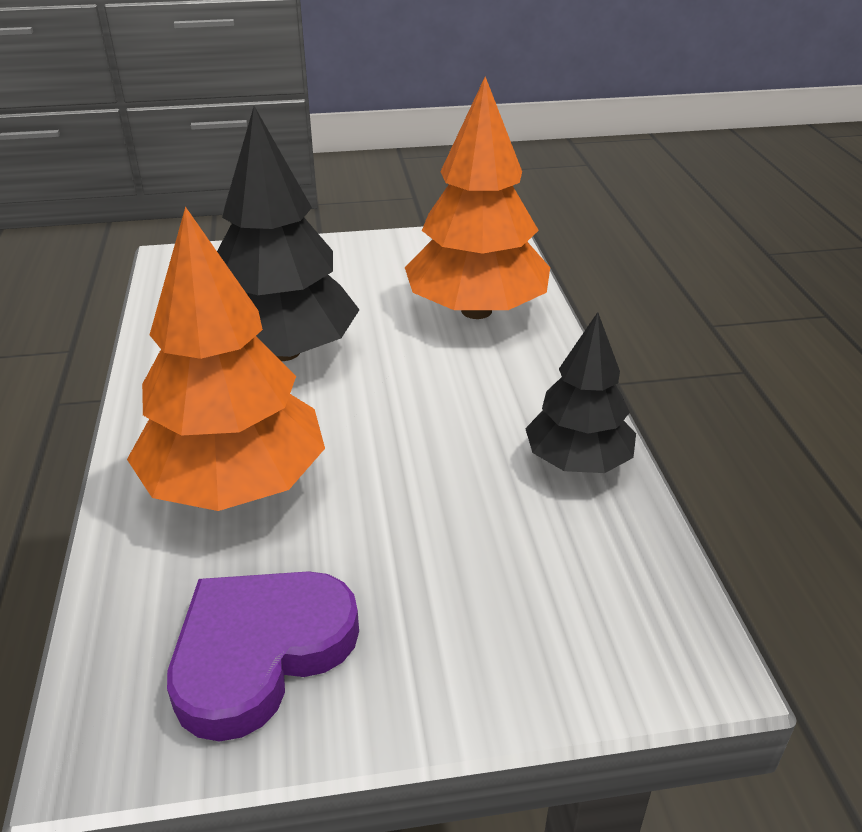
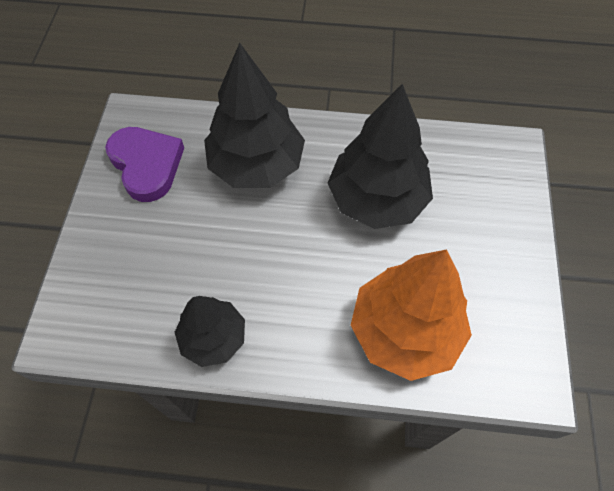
camera: 105 degrees right, 25 degrees up
(235, 485) = (256, 164): orange tree -> black tree

